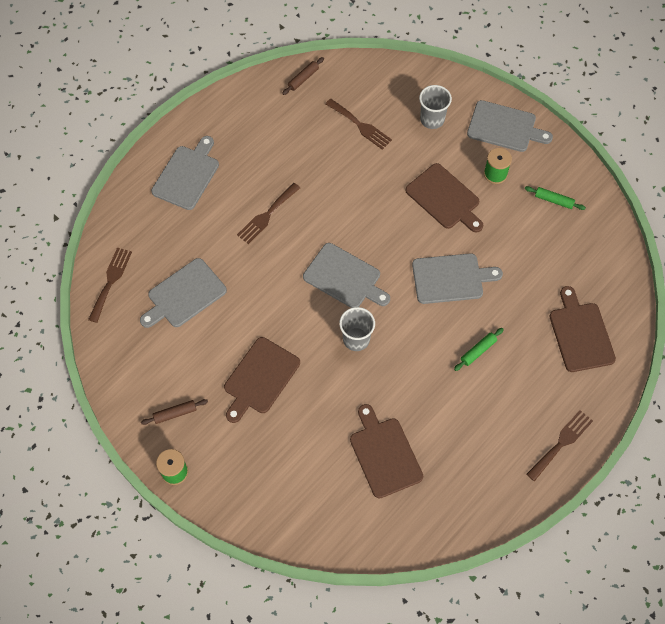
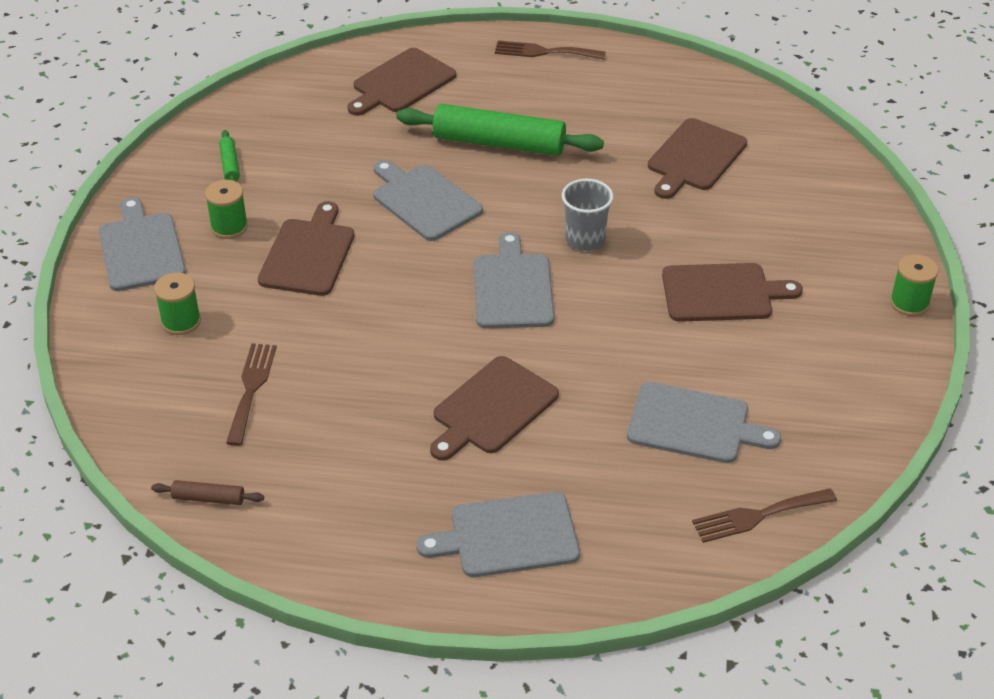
camera: 125 degrees left, 20 degrees down
(175, 413) = (848, 341): brown rolling pin -> none
(267, 215) = (492, 408): brown fork -> brown cutting board
(432, 119) = (181, 321): grey cup -> green spool
(478, 351) = (499, 143): green rolling pin -> green rolling pin, size x2.30

